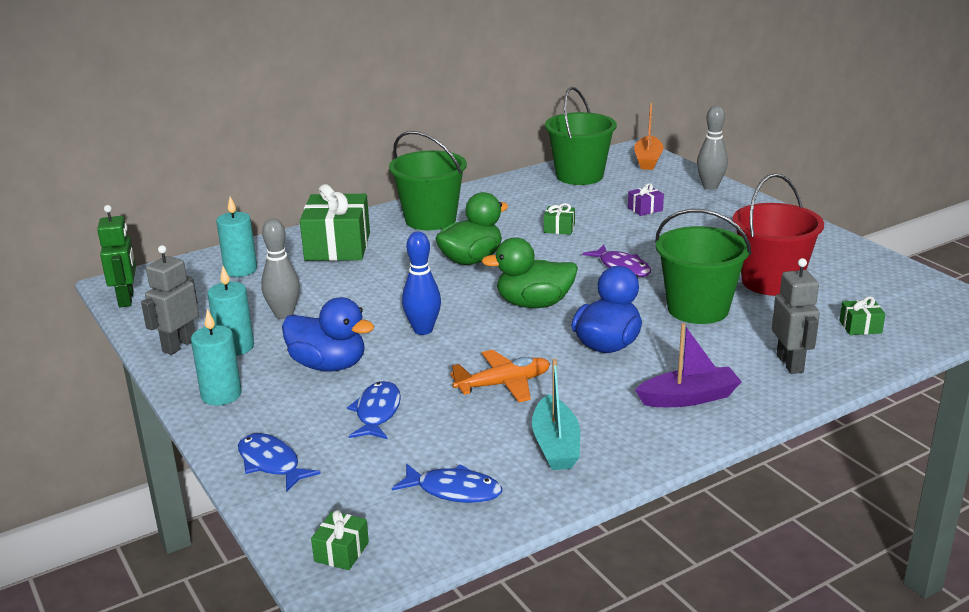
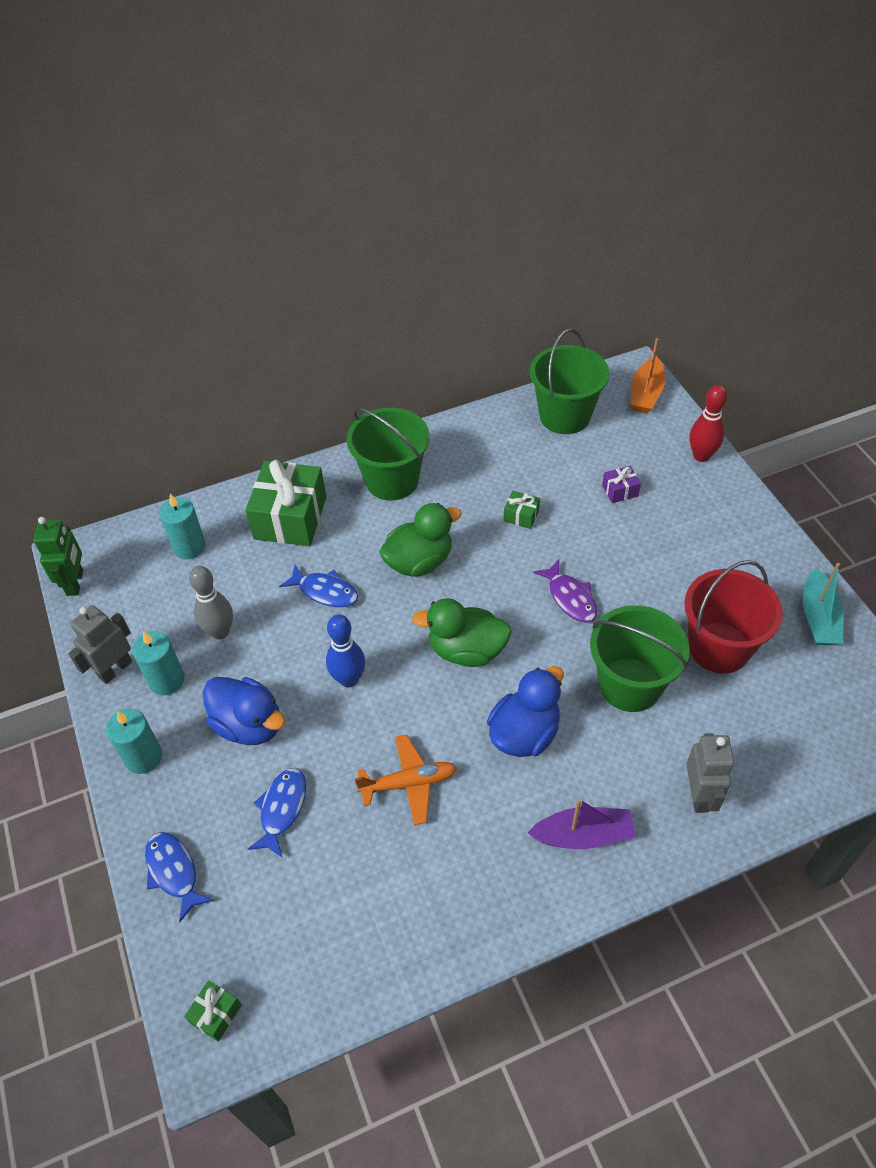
camera: 10 degrees right, 25 degrees up
(454, 490) = (330, 942): blue fish -> blue fish (325, 591)
(555, 445) = (438, 889): turquoise boat -> turquoise boat (818, 617)
(710, 186) = (701, 456): grey bowling pin -> red bowling pin
(860, 327) = (789, 742): green gift -> none

